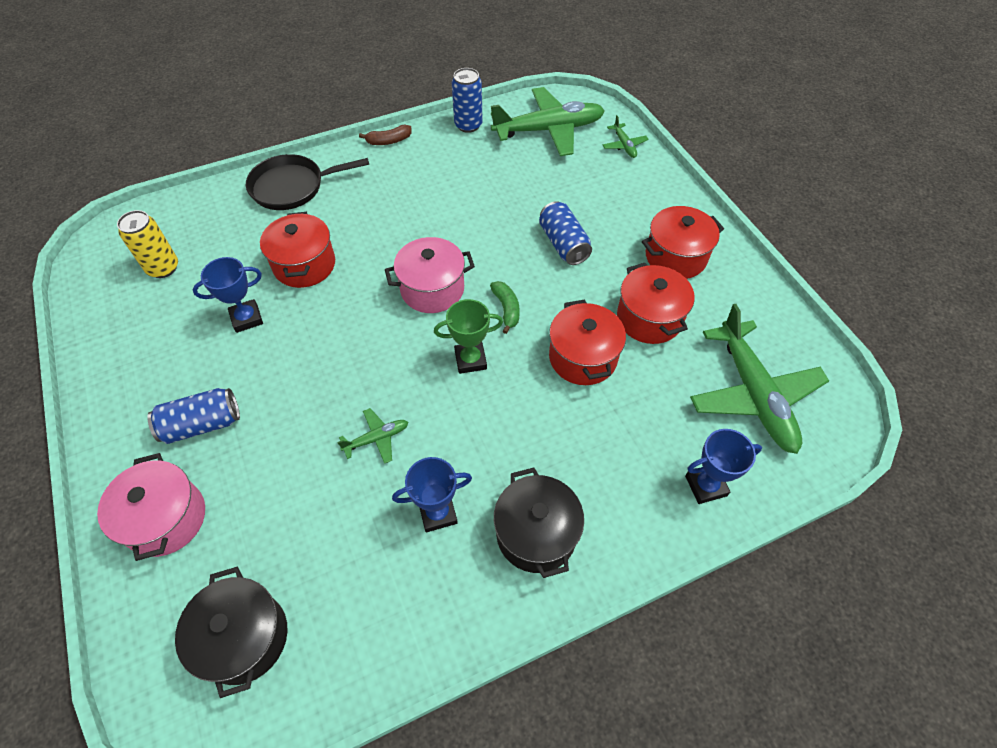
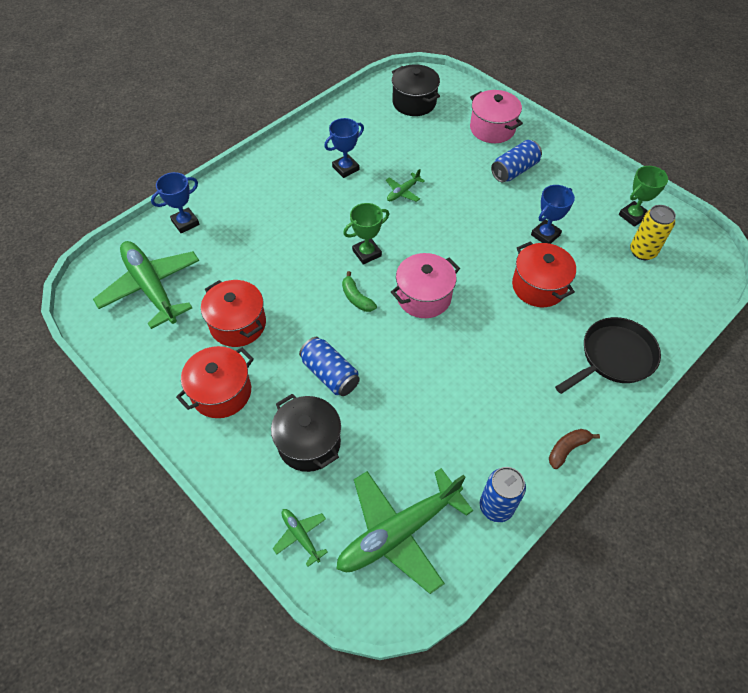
camera: 160 degrees right, 0 degrees up
(126, 310) = (633, 216): none -> green trophy
(536, 533) = (285, 174): black pot -> black pot (309, 443)
(582, 357) = (284, 278): red pot -> none

